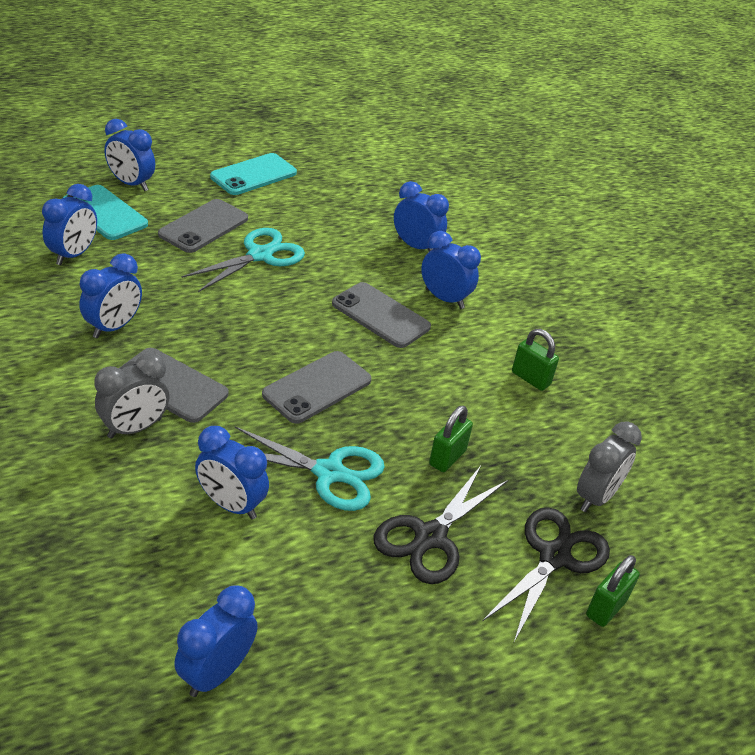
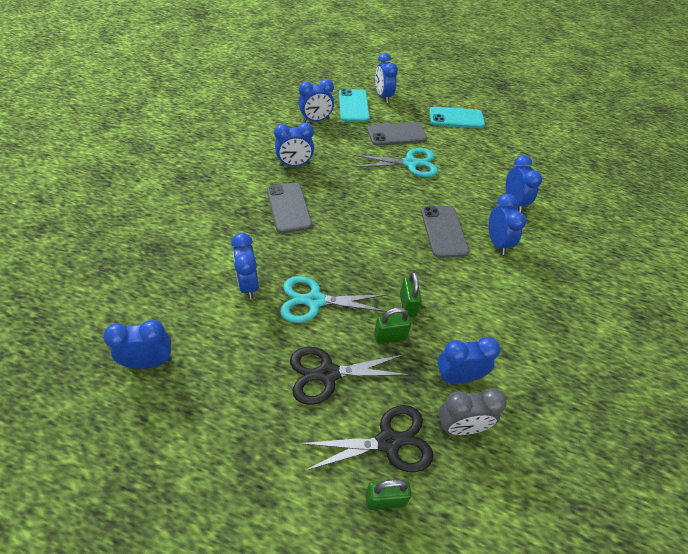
camera: 45 degrees right, 10 degrees up
(135, 428) = (249, 219): grey clock -> none
(317, 387) = (360, 251): grey phone -> none
(329, 473) = (314, 301): turquoise scissors -> turquoise scissors turned 120 degrees clockwise
(530, 378) = (501, 324): green padlock -> green padlock (408, 305)
(547, 454) = (458, 377): none -> blue clock

